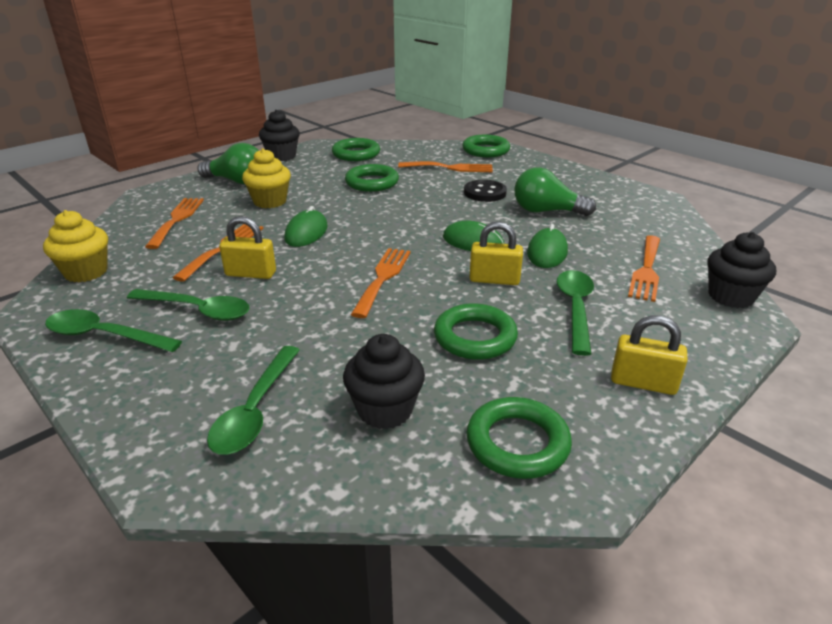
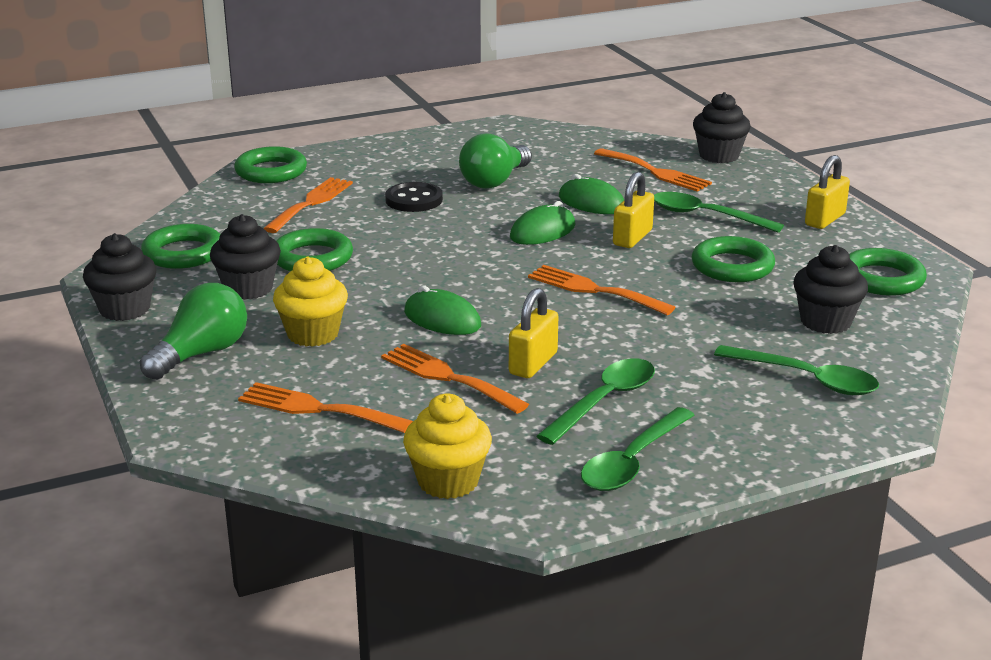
camera: 70 degrees left, 5 degrees down
(321, 176) = (248, 288): none -> black cupcake

